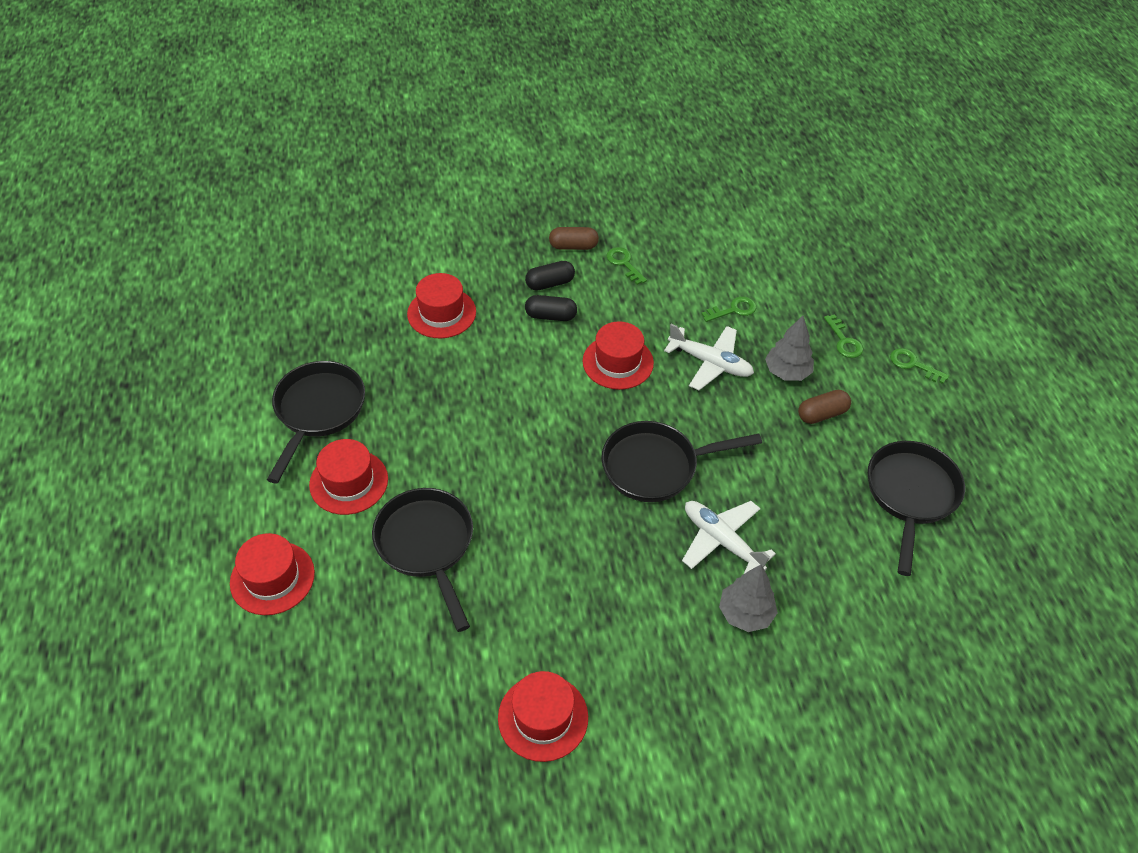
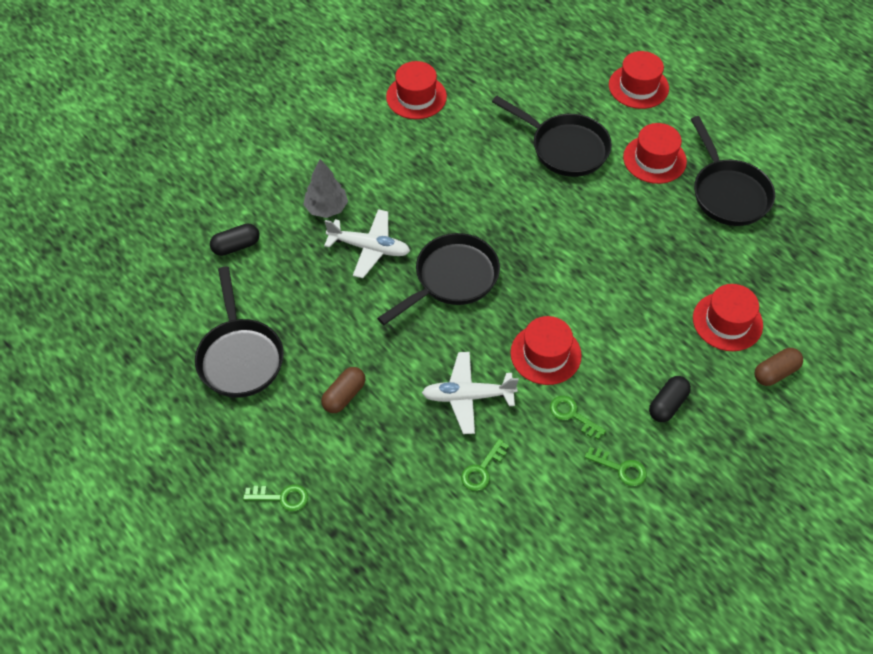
camera: 150 degrees right, 5 degrees up
(551, 316) = (637, 369): black capsule -> black capsule (236, 246)
(573, 246) = (684, 462): brown capsule -> brown capsule (775, 372)
(787, 372) = (395, 424): grey tree -> none
(844, 341) = (359, 490): green key -> green key (572, 415)

